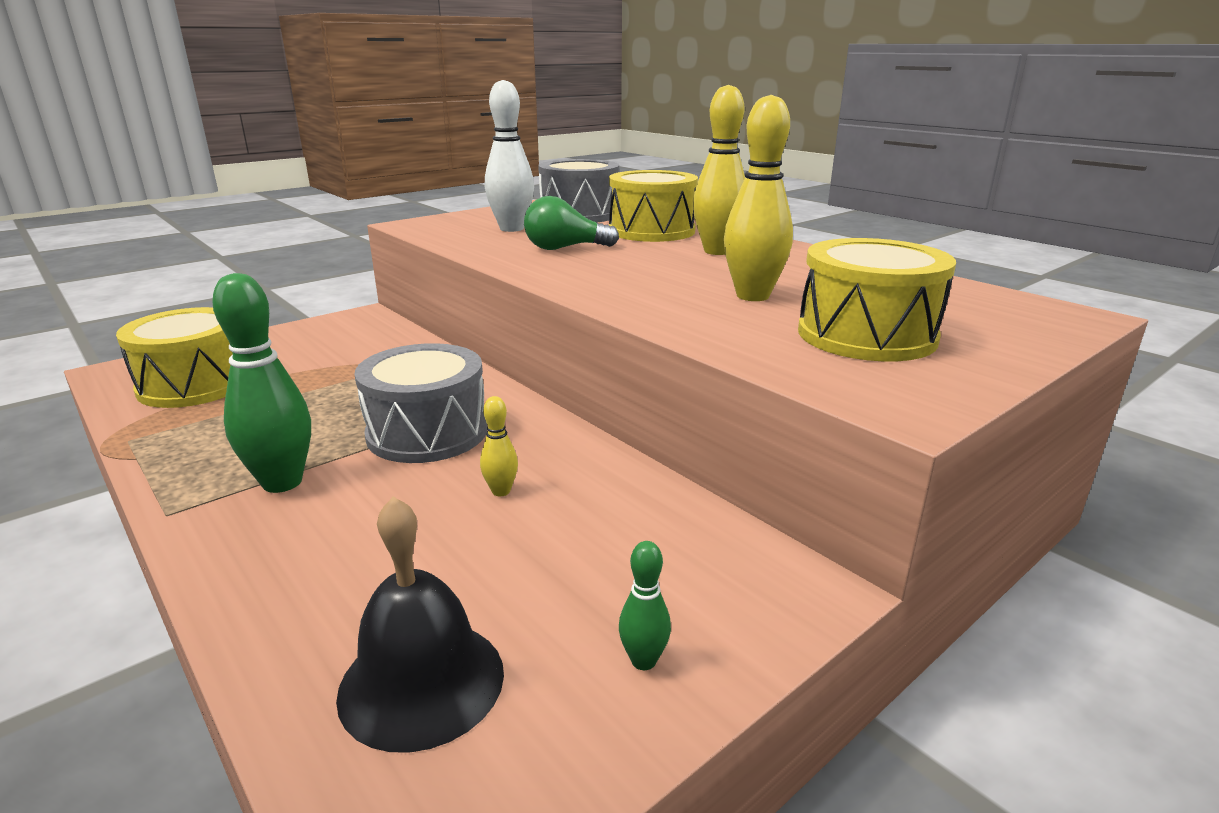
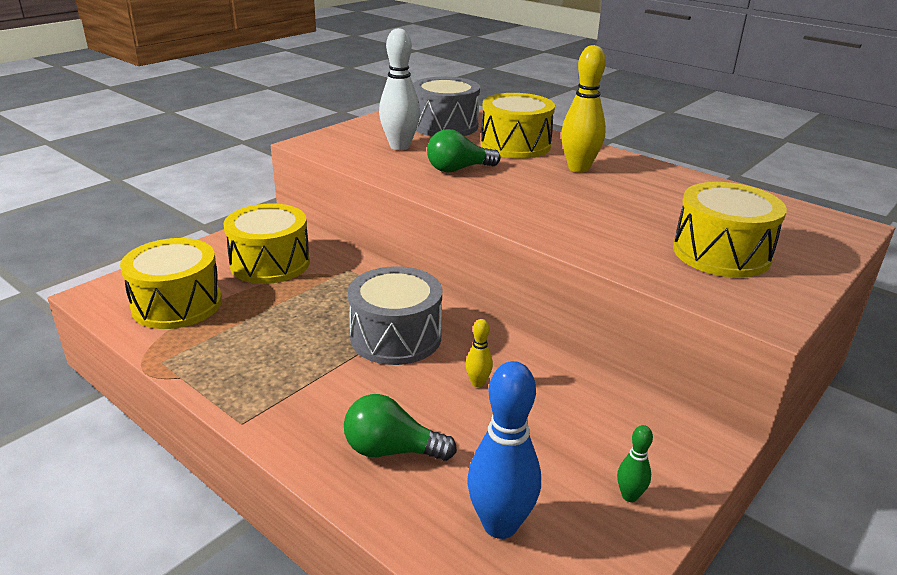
camera: 10 degrees left, 5 degrees up
(282, 482) = (312, 389): green bowling pin -> none
(331, 351) = (270, 263): none -> yellow drum
(333, 564) = (392, 450): none -> green light bulb
(422, 682) = (500, 525): black bell -> blue bowling pin
(752, 296) = (627, 217): yellow bowling pin -> none

